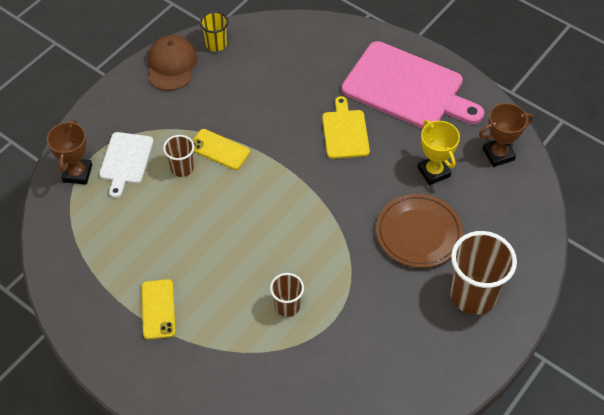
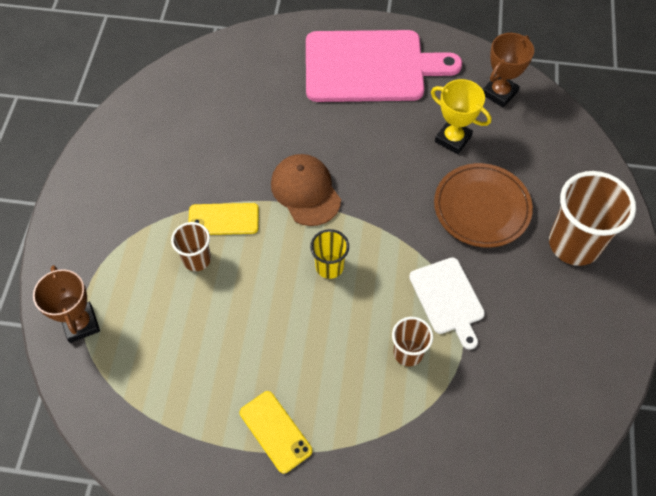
camera: 30 degrees left, 5 degrees up
(126, 161) = (128, 282): white cutting board -> white cutting board (448, 299)
(171, 65) = (110, 151): brown cap -> brown cap (305, 191)
(216, 44) = (145, 108): yellow cup -> yellow cup (329, 266)
(345, 132) = (340, 139): yellow cutting board -> none

